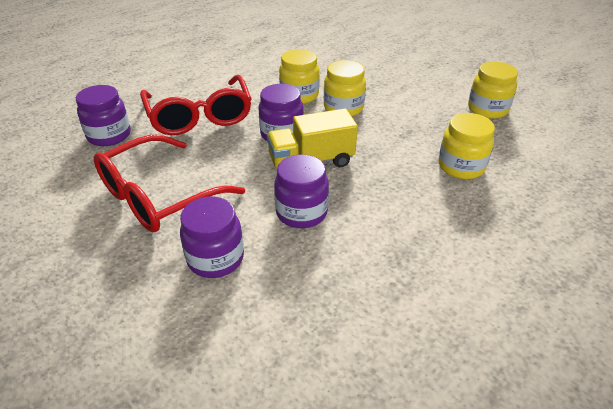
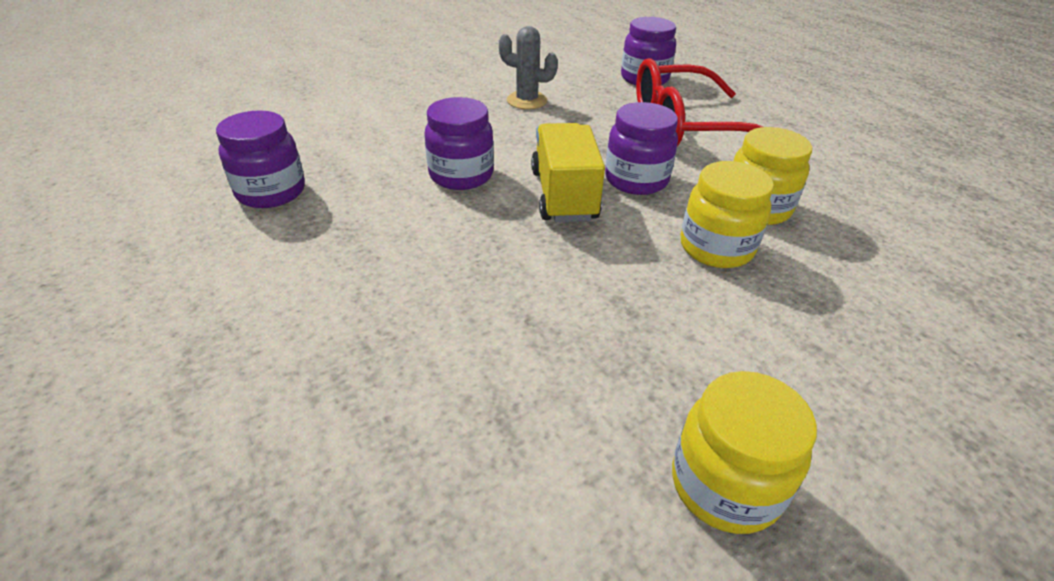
camera: 100 degrees right, 0 degrees up
(158, 196) = (527, 101): red glasses -> grey cactus
(215, 258) = (419, 124): purple jar -> purple jar (271, 192)
(461, 167) = (503, 349): yellow jar -> none

